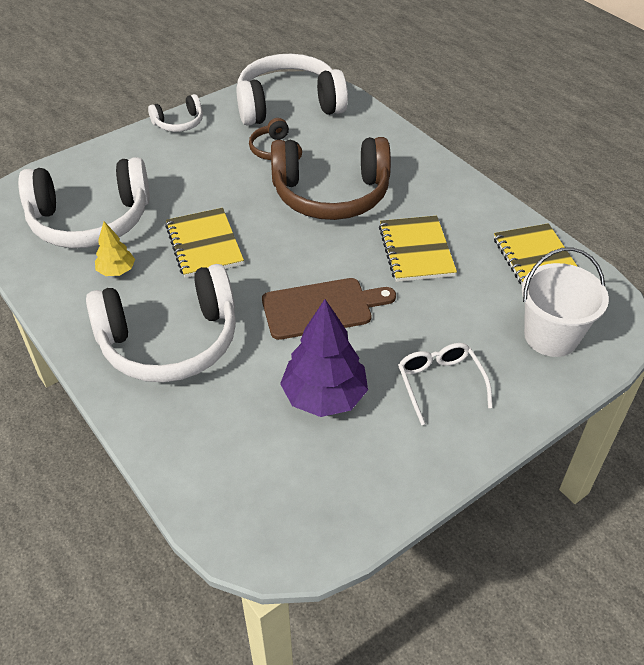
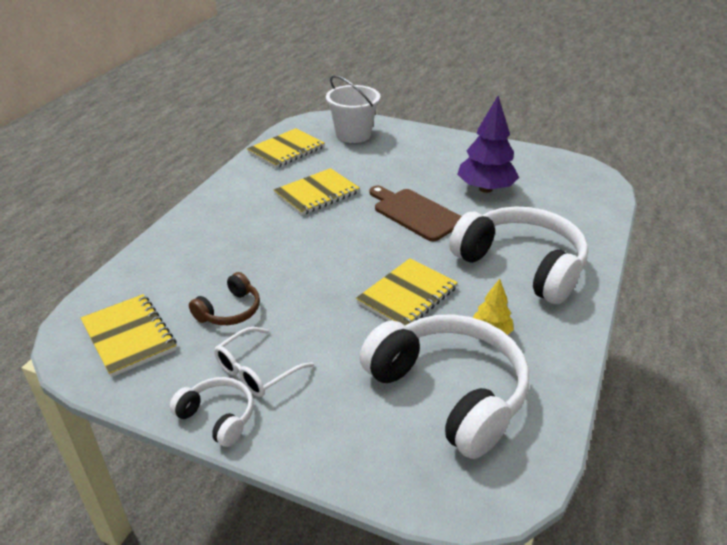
camera: 120 degrees left, 10 degrees down
(288, 105) = (129, 336): white headphones -> yellow notebook
(331, 194) = (278, 252): brown headphones -> none
(440, 383) = (429, 157): white glasses -> white glasses (256, 371)

